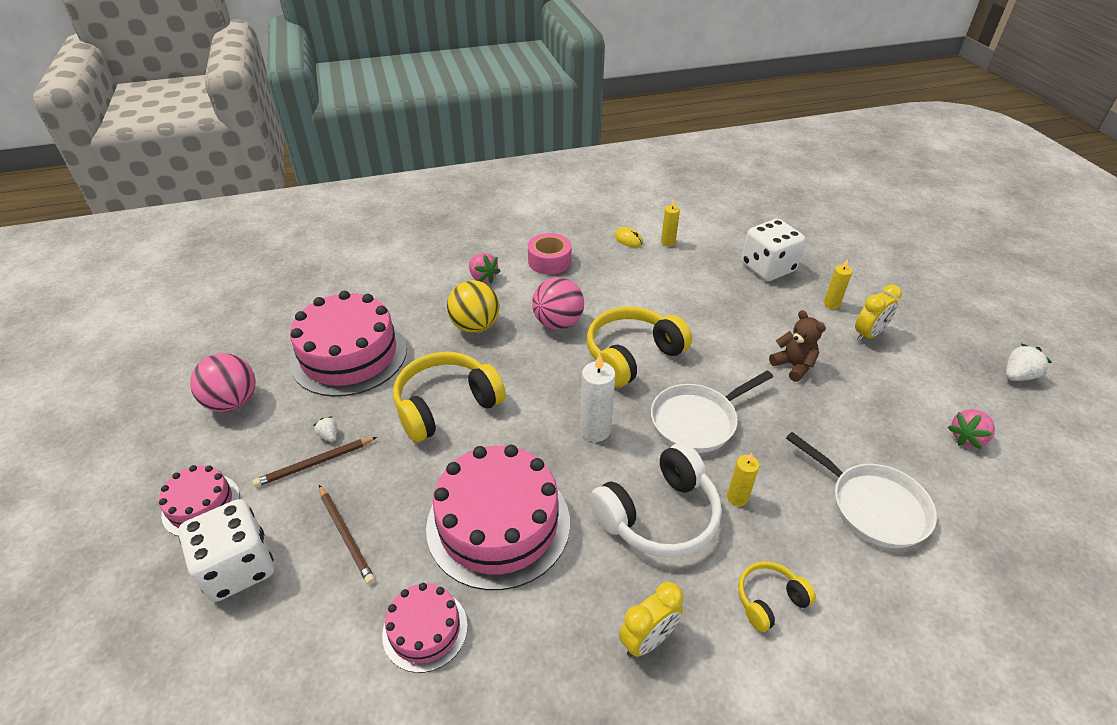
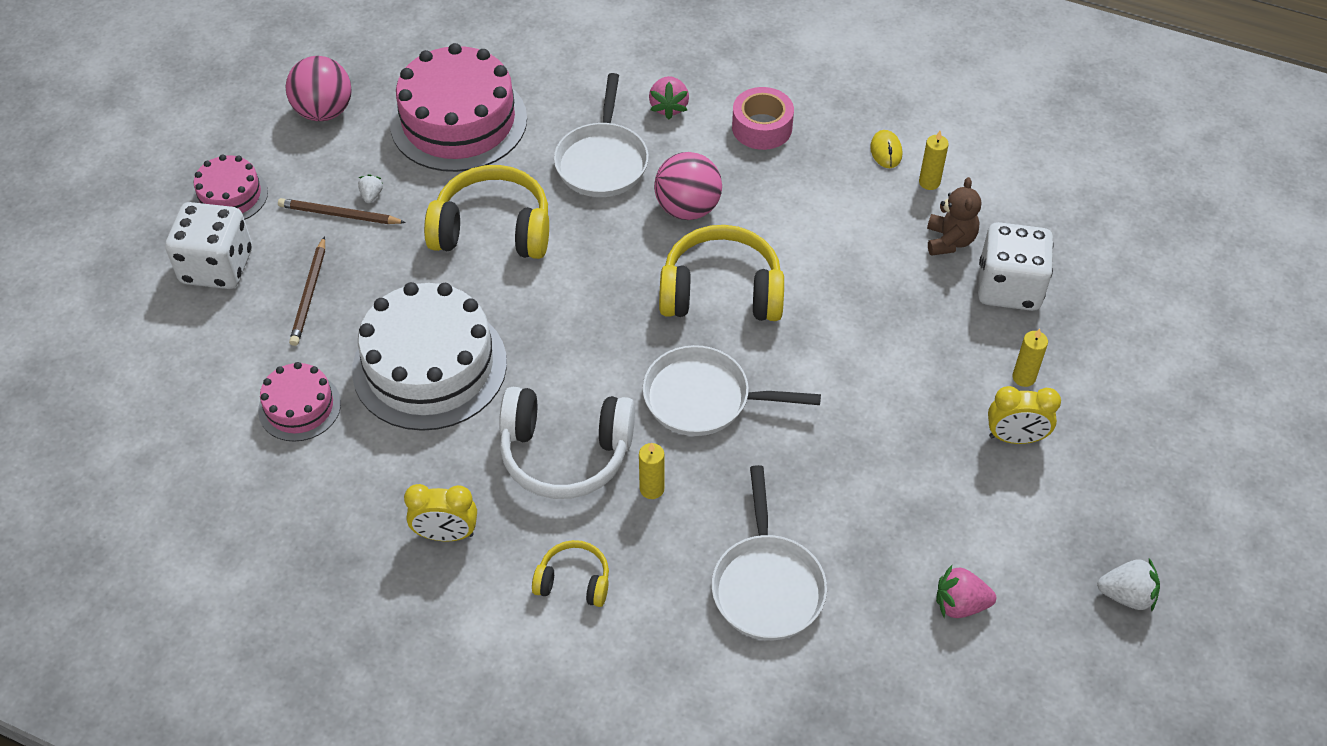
camera: 40 degrees right, 10 degrees up
(475, 326) = (602, 161): yellow ball -> white pan
(498, 523) = (429, 366): pink cake -> white cake
(595, 430) = (597, 342): white candle -> none
(793, 366) = (877, 413): brown teddy bear -> brown teddy bear (949, 241)

